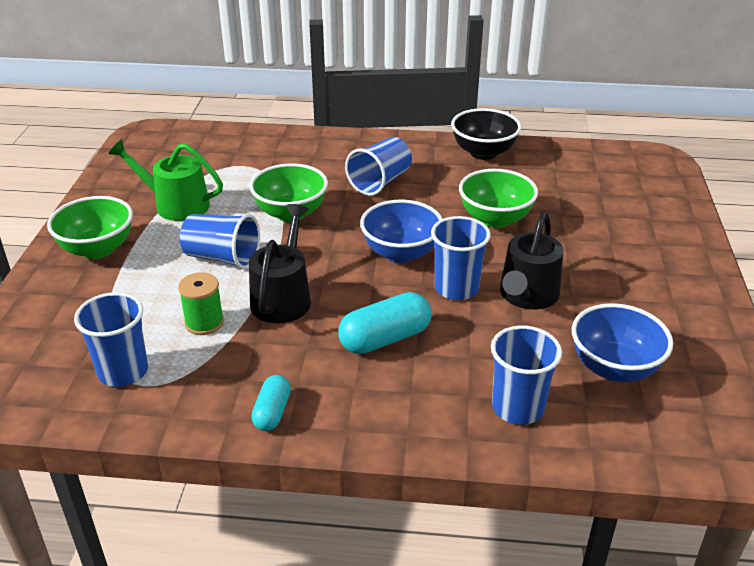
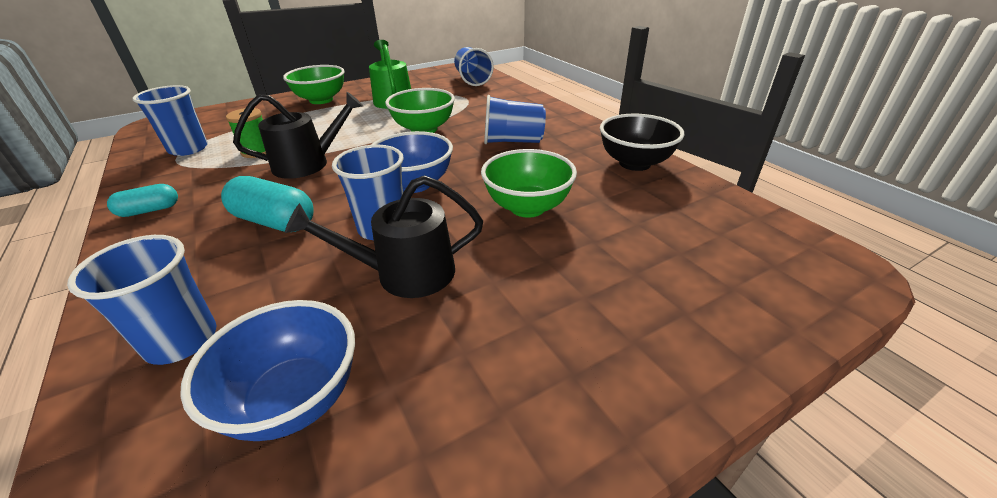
camera: 55 degrees right, 0 degrees up
(222, 258) = (343, 130): blue cup -> blue cup (472, 80)

